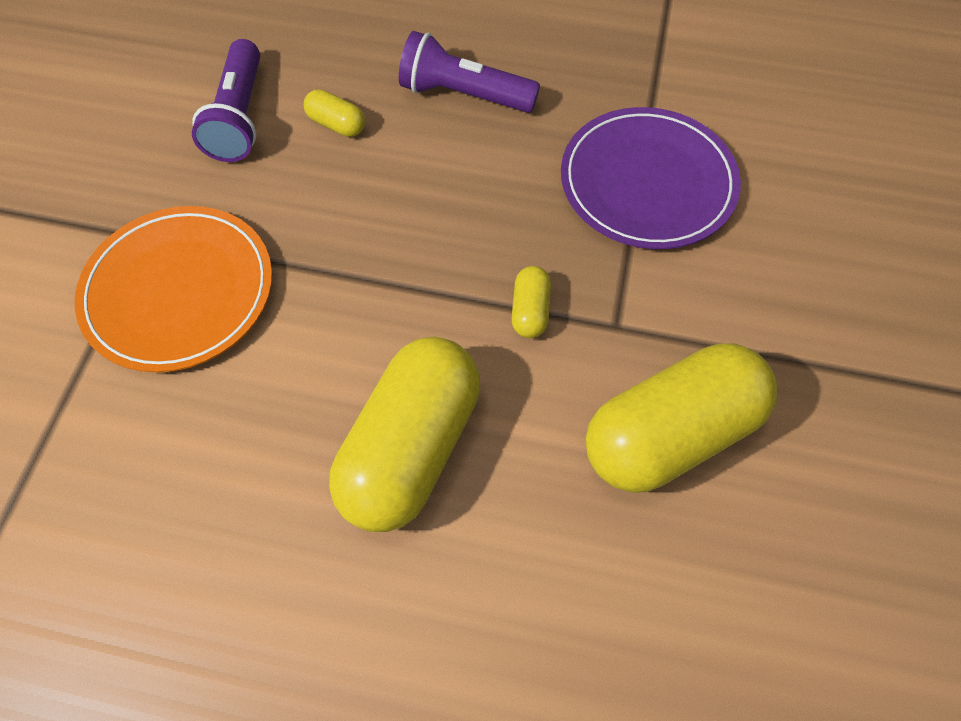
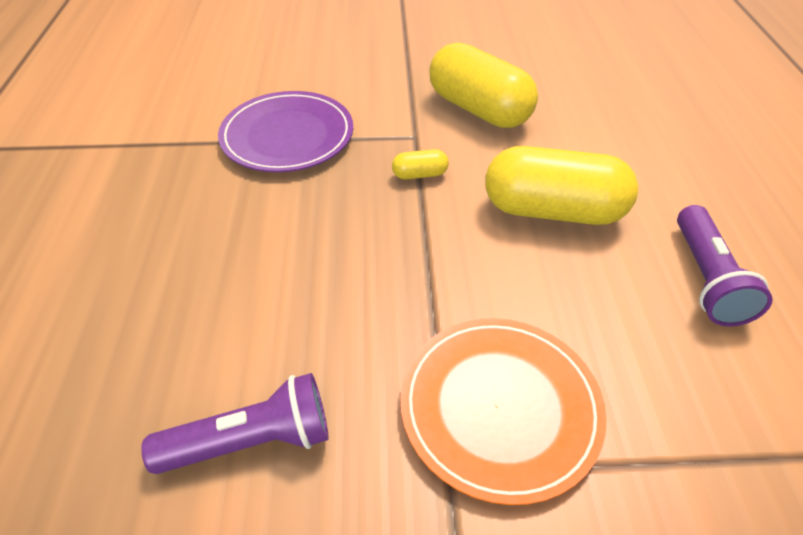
camera: 105 degrees left, 15 degrees down
(337, 124) = (252, 340): yellow capsule -> none
(463, 95) = (202, 251): purple flashlight -> purple flashlight (706, 279)

